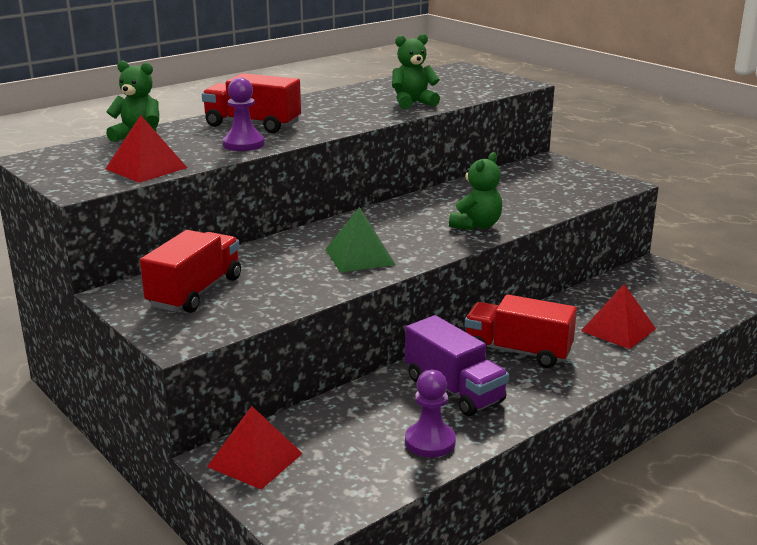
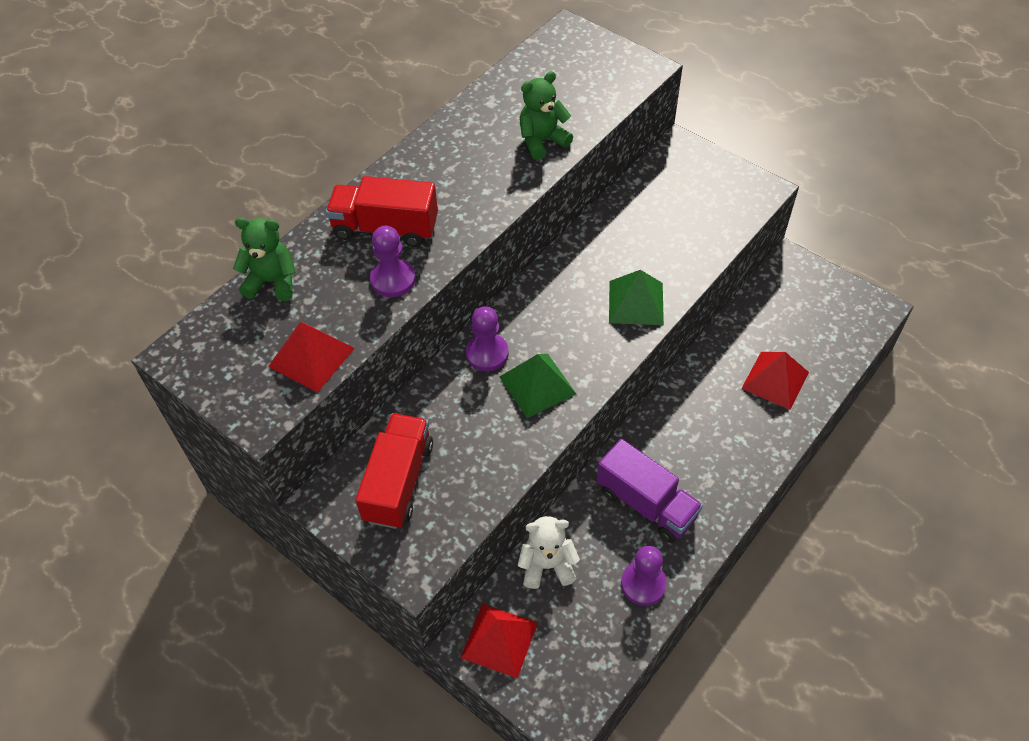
camera: 10 degrees left, 30 degrees up
(320, 237) = (487, 353): none -> purple pawn
(331, 416) = (547, 565): none -> white teddy bear
(476, 225) = (636, 302): green teddy bear -> green pyramid
(517, 351) = (690, 433): red truck -> none

